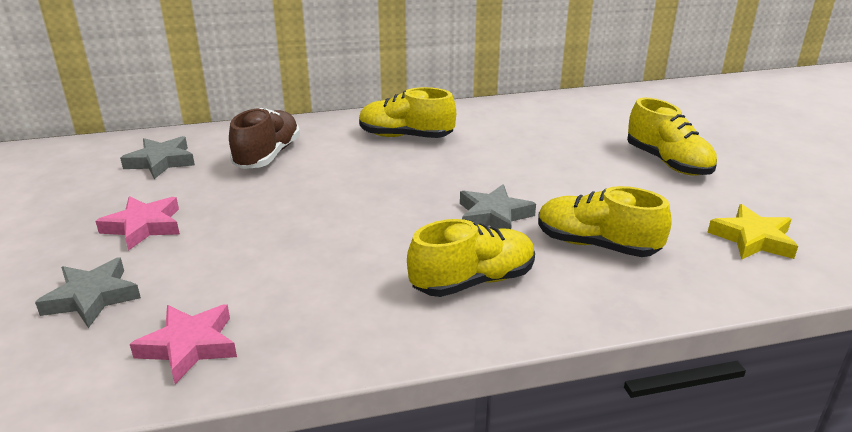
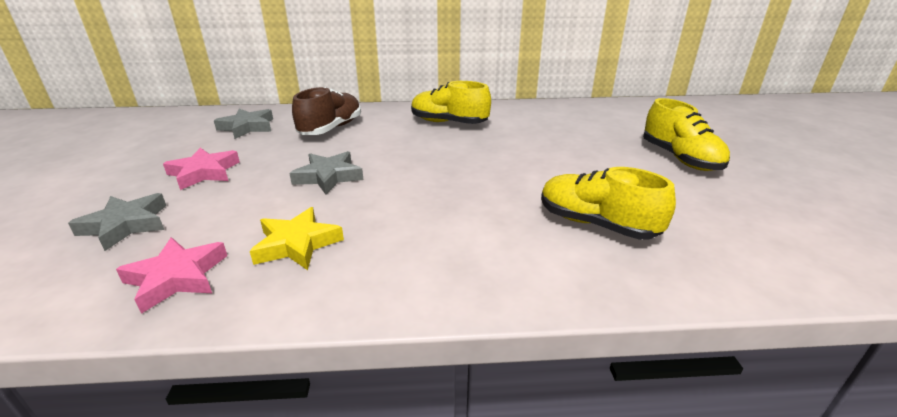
camera: 10 degrees right, 0 degrees up
(473, 281) = (464, 246): yellow shoe -> none
(493, 216) = (503, 189): grey star -> grey star (328, 177)
(752, 239) = (763, 234): yellow star -> yellow star (297, 244)

